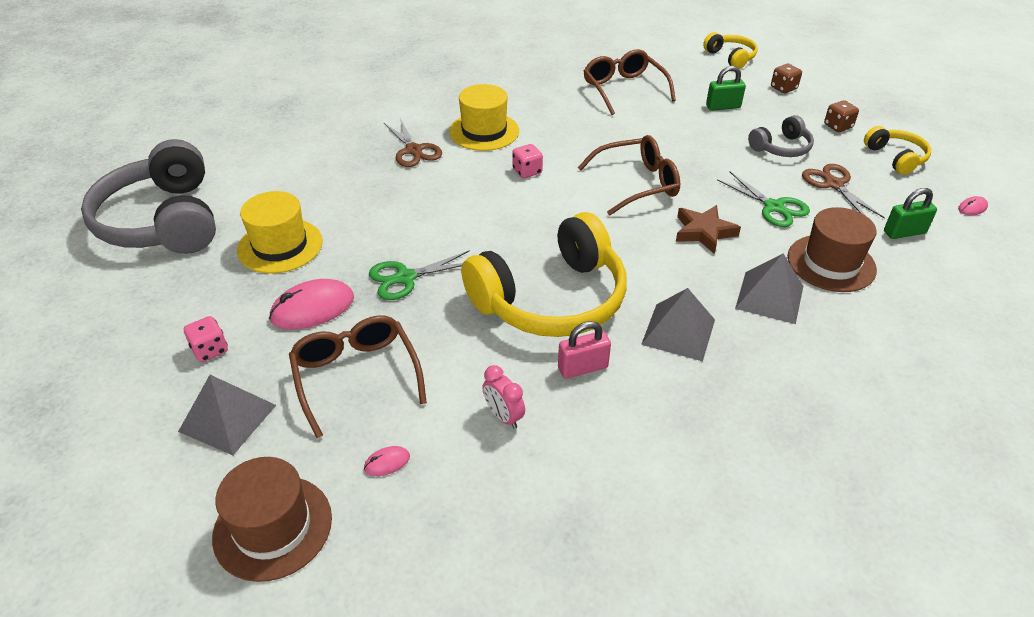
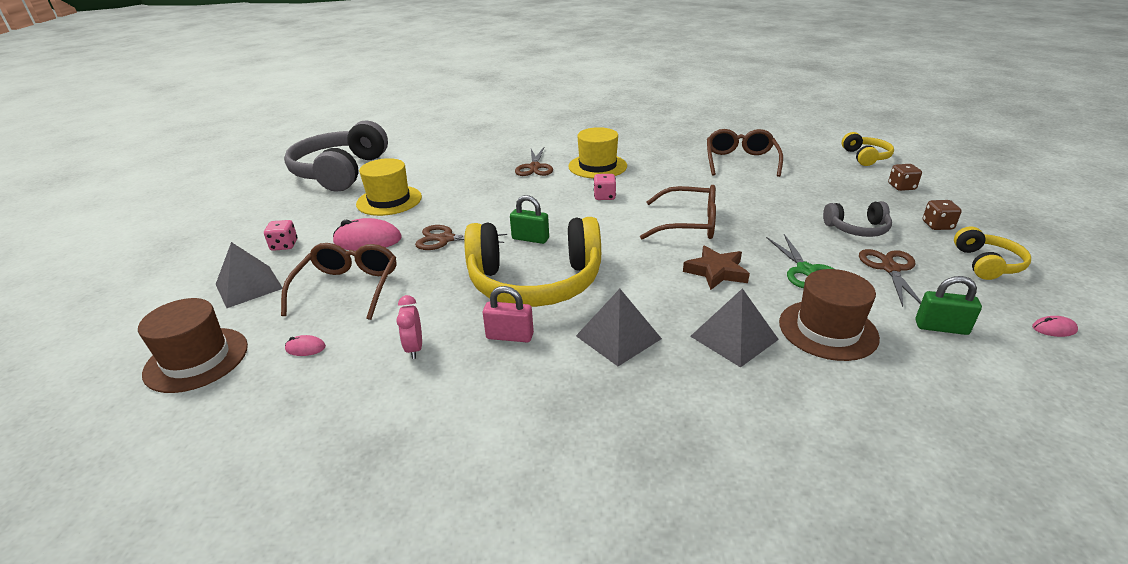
camera: 30 degrees right, 10 degrees down
(405, 278) = (446, 239): green scissors -> brown scissors
(723, 107) = (824, 189): green padlock -> green padlock (530, 239)

